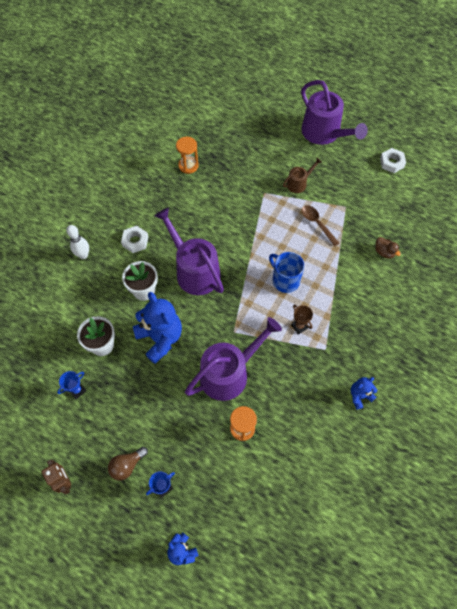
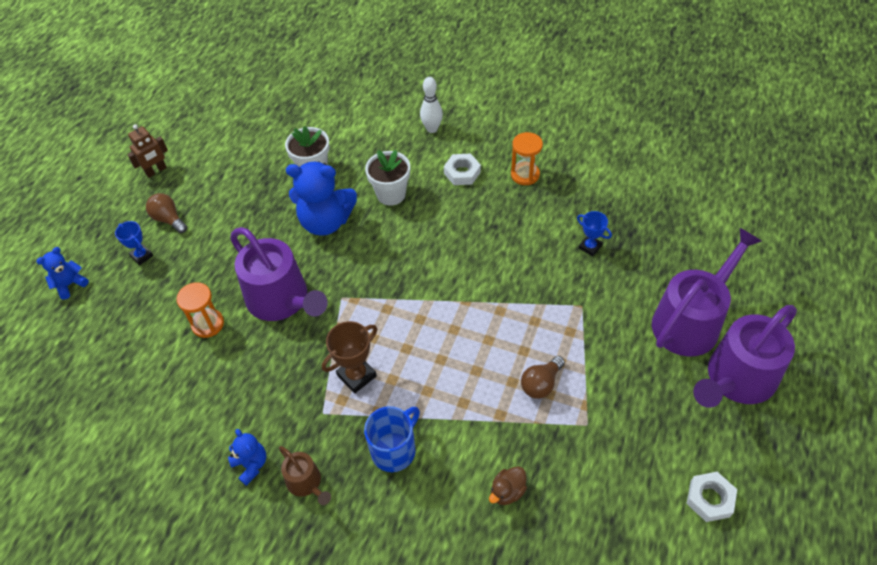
camera: 85 degrees right, 10 degrees down
(77, 390) = (257, 160): blue trophy -> blue trophy (590, 247)
(160, 338) = (326, 222): blue teddy bear -> blue teddy bear turned 45 degrees clockwise
(188, 165) = (602, 207): orange hourglass -> orange hourglass (525, 175)
(194, 271) = (428, 241): purple watering can -> purple watering can (690, 321)
(285, 280) = (430, 350): blue mug -> blue mug (394, 450)
(298, 183) = (614, 350): brown watering can -> brown watering can (306, 483)
(299, 326) = (356, 375): brown trophy -> brown trophy, size x1.53
(317, 224) = (541, 384): brown spoon -> brown light bulb

